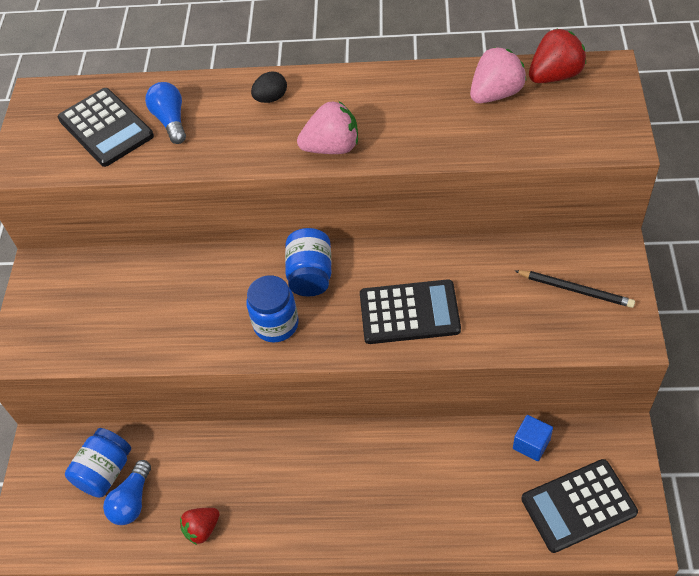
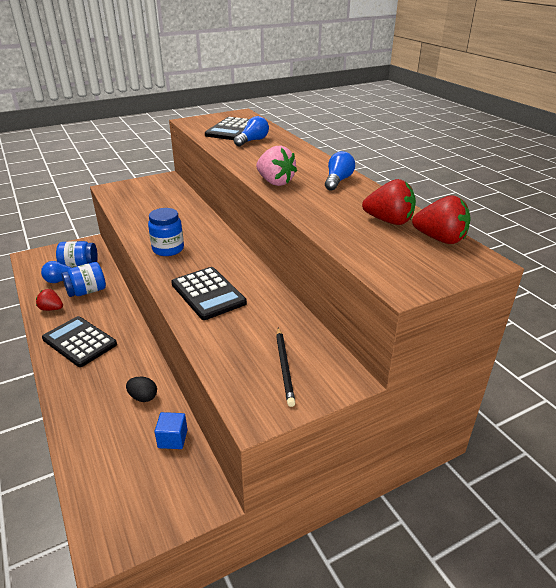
camera: 55 degrees right, 20 degrees down
(271, 98) = (298, 158): black egg -> black egg (143, 397)
(310, 275) = (214, 249): blue jar -> blue jar (87, 291)
(368, 90) = (338, 181): none -> blue light bulb
(495, 94) = (389, 221): pink strawberry -> red strawberry
(578, 506) = (124, 489): black calculator -> black calculator (79, 342)

